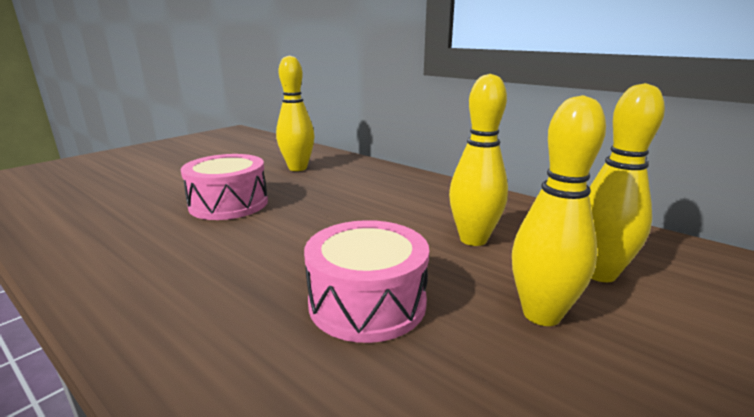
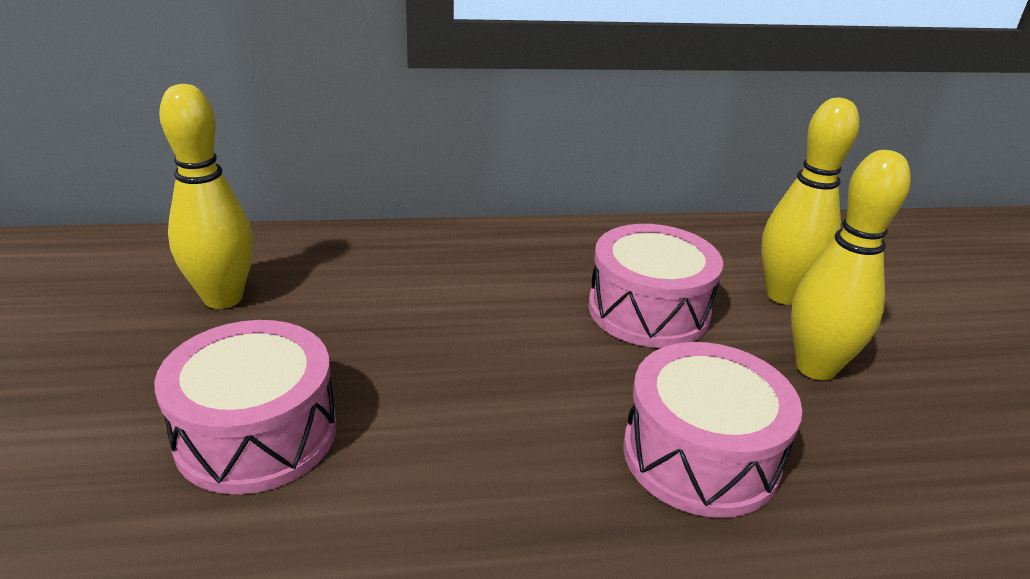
camera: 50 degrees left, 10 degrees up
(473, 239) = (648, 310): yellow bowling pin -> pink drum

